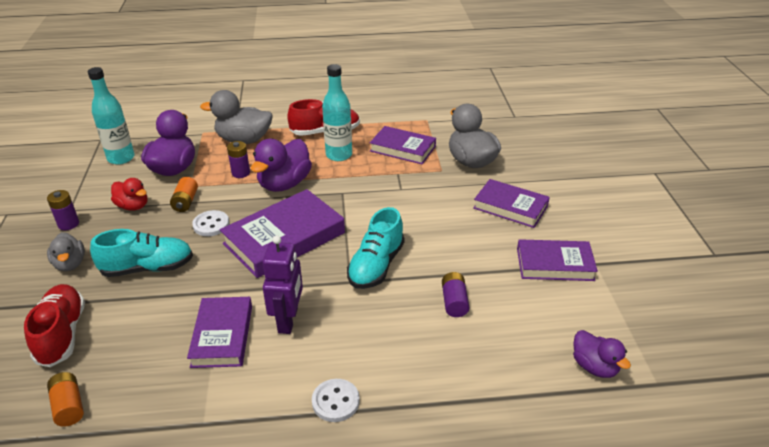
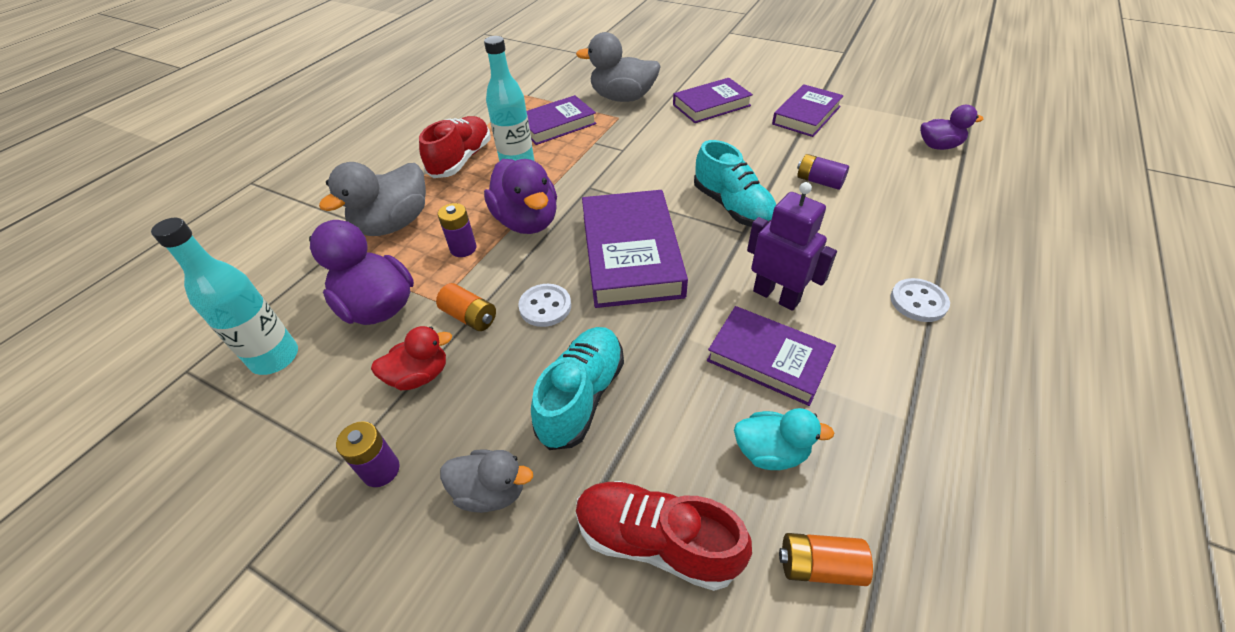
camera: 55 degrees left, 10 degrees up
(143, 361) = (770, 452): none -> turquoise duck

